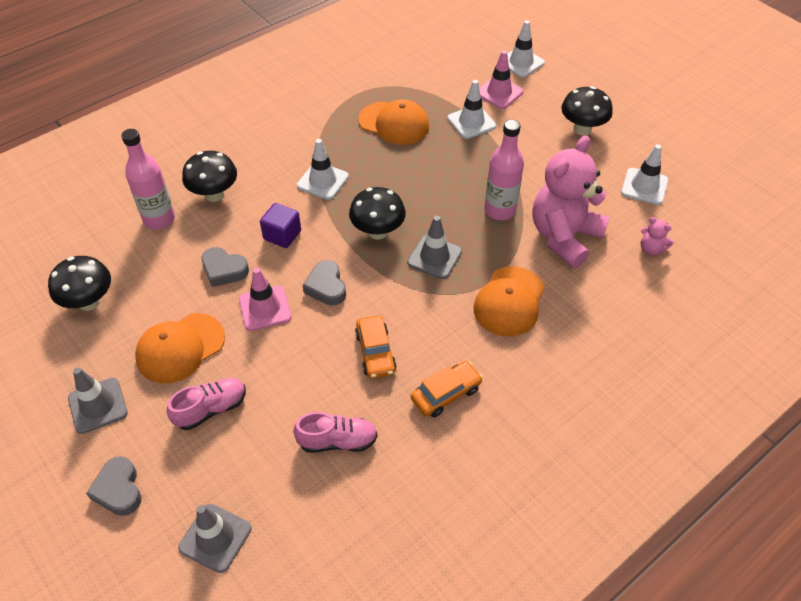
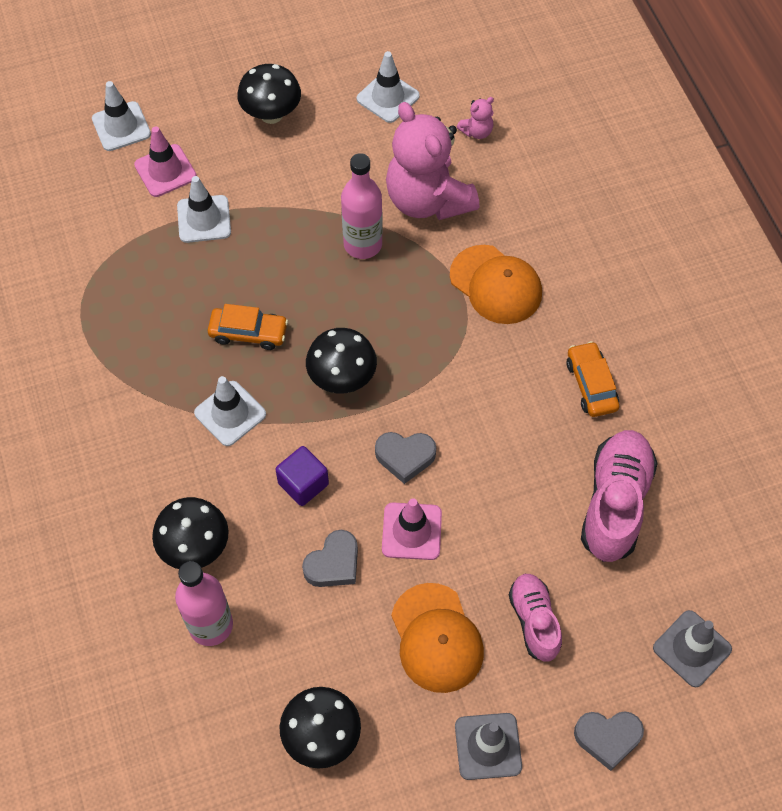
camera: 70 degrees left, 10 degrees up
(337, 441) = (615, 503): pink shoe -> pink shoe, size x1.62
(375, 352) = (516, 434): orange car -> orange car (248, 333)
(394, 123) = (163, 302): orange cap -> none
(434, 257) = (405, 333): grey traffic cone -> none

